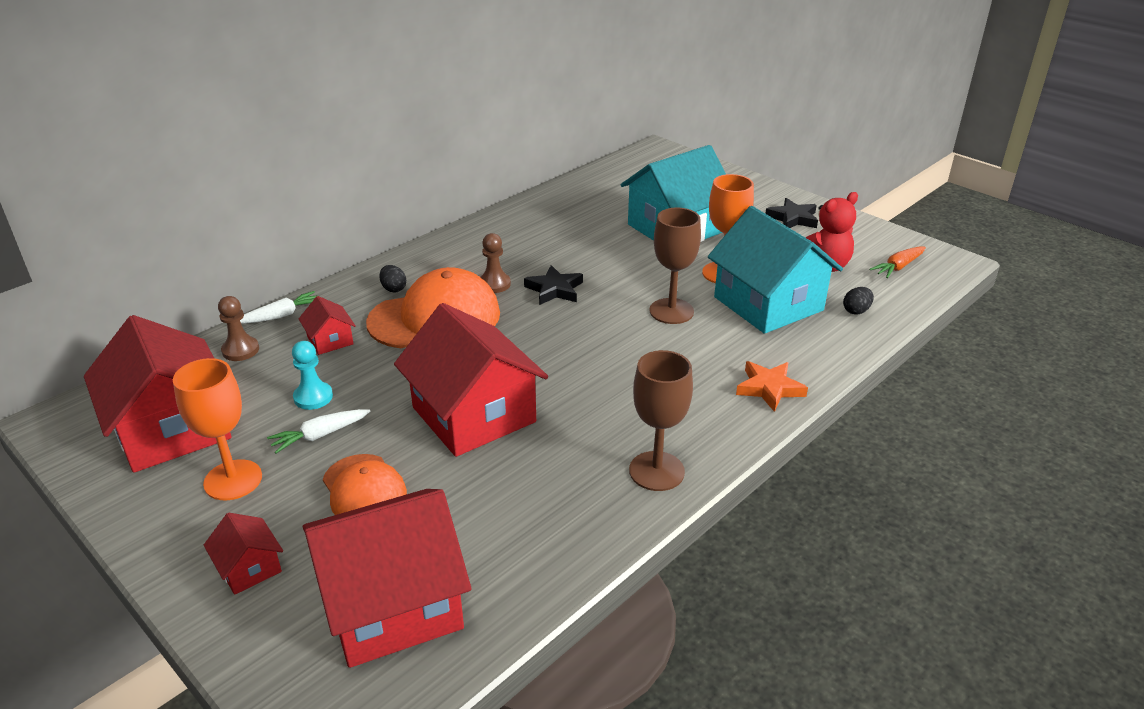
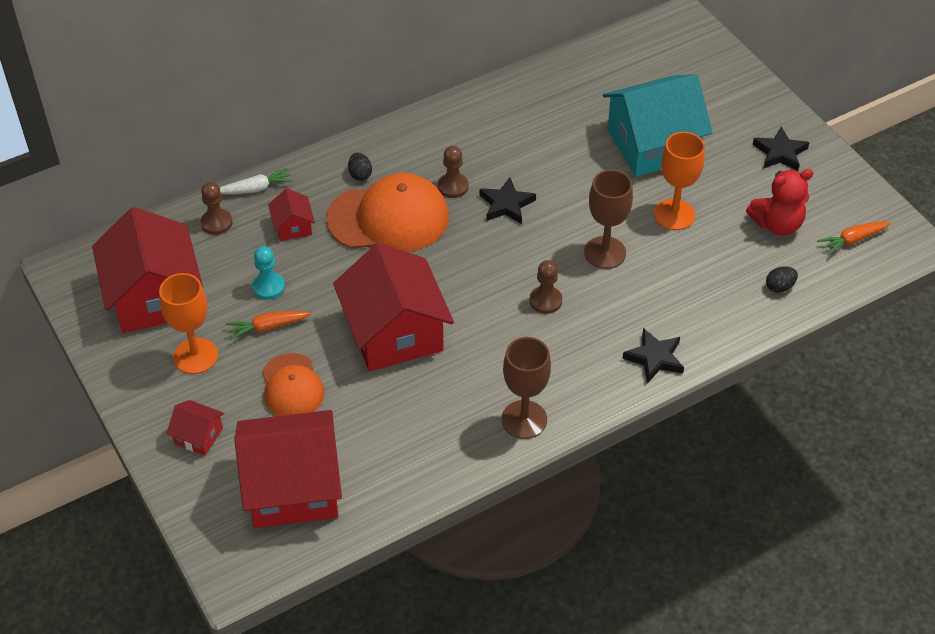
camera: 15 degrees right, 15 degrees up
(249, 568) = (198, 436): red house -> red house turned 45 degrees counterclockwise
(320, 435) = (268, 327): white carrot -> orange carrot
(630, 359) = (545, 301): none -> brown pawn
(768, 304) = (700, 261): turquoise house -> none
(769, 388) = (654, 358): orange star -> black star

